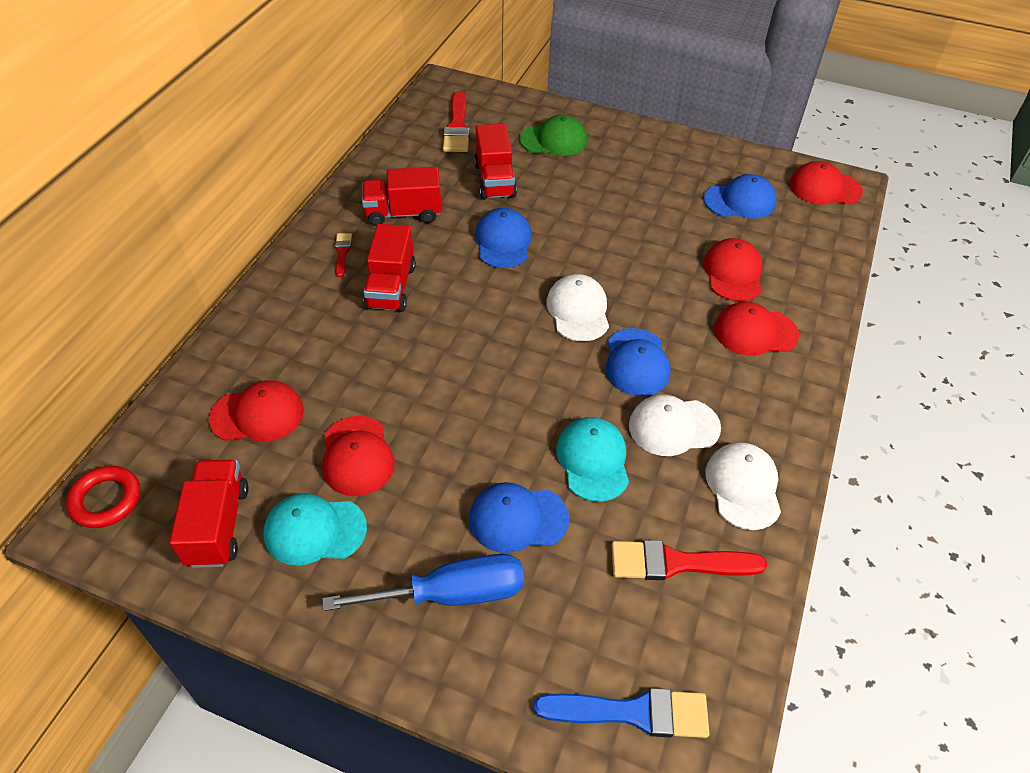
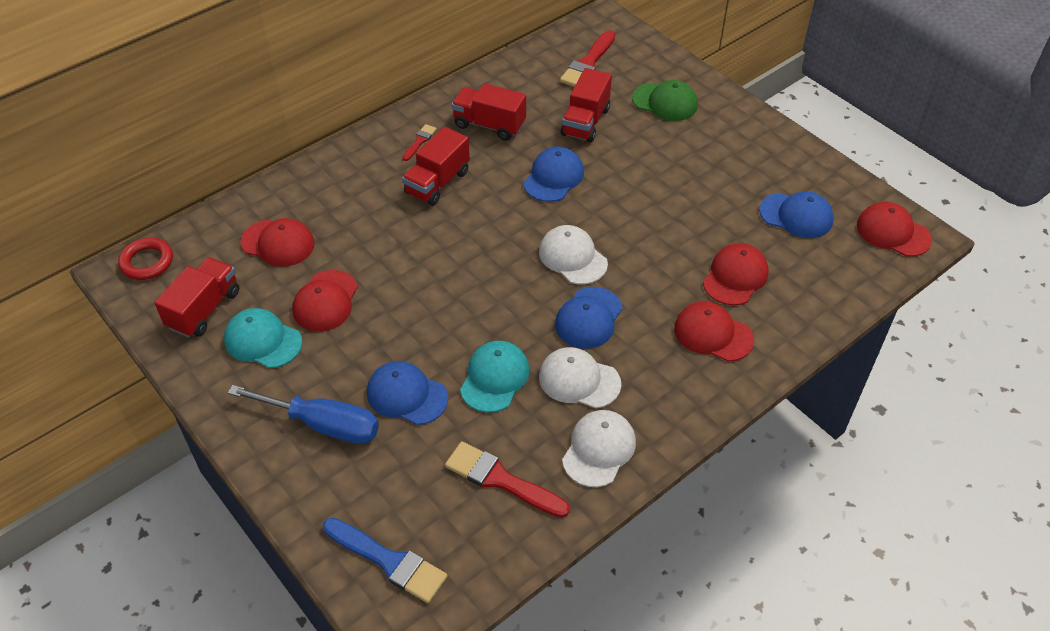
camera: 30 degrees right, 0 degrees up
(578, 310) = (572, 257): white cap -> white cap turned 60 degrees counterclockwise

